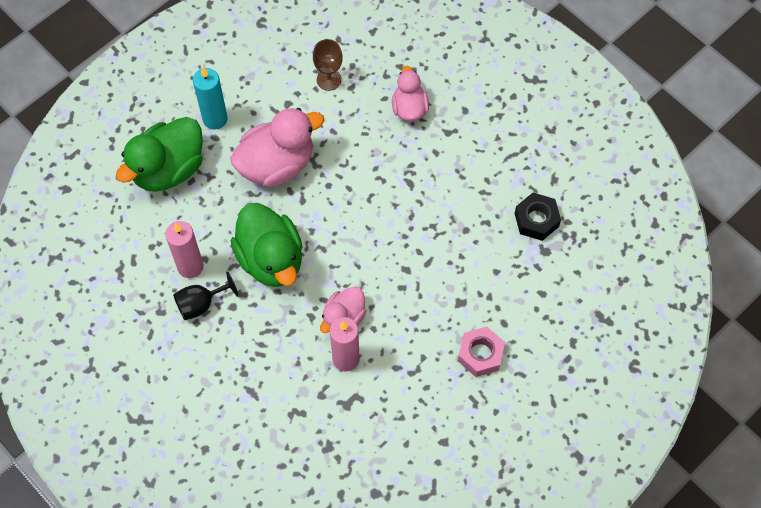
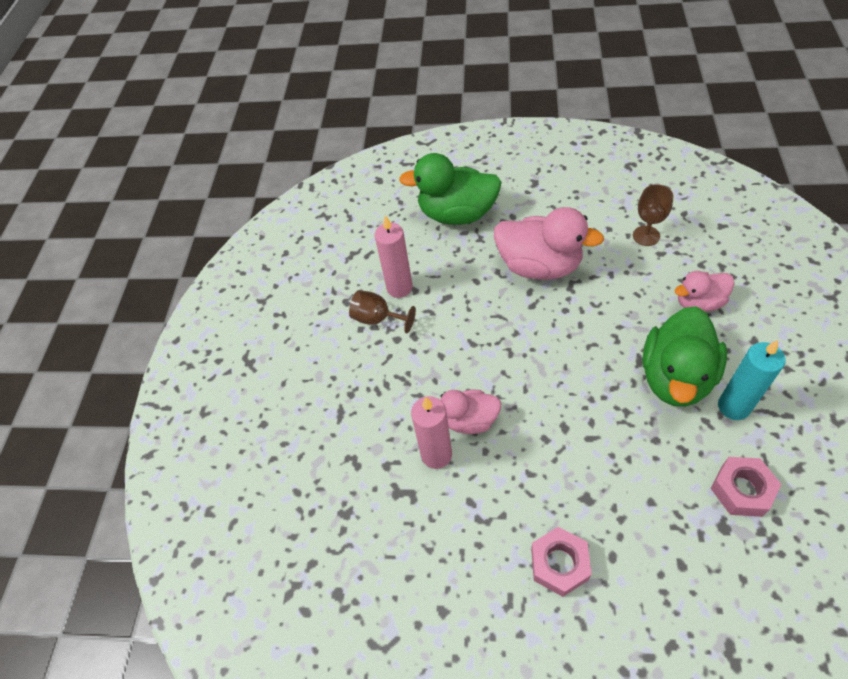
camera: 55 degrees right, 10 degrees down
(201, 304) = (378, 319): black goblet -> brown goblet
(215, 119) = (526, 204): turquoise candle -> turquoise candle (733, 406)
(271, 259) = (461, 328): green duck -> green duck (675, 377)
(409, 108) = (698, 302): pink duck -> pink duck turned 150 degrees counterclockwise
(536, 220) = (741, 490): black nut -> pink nut

